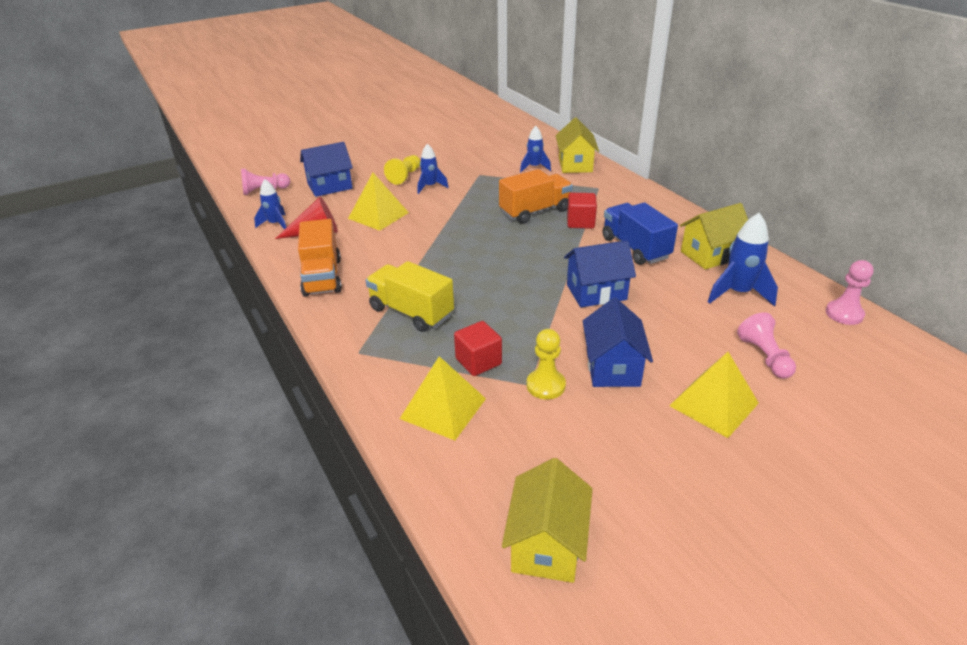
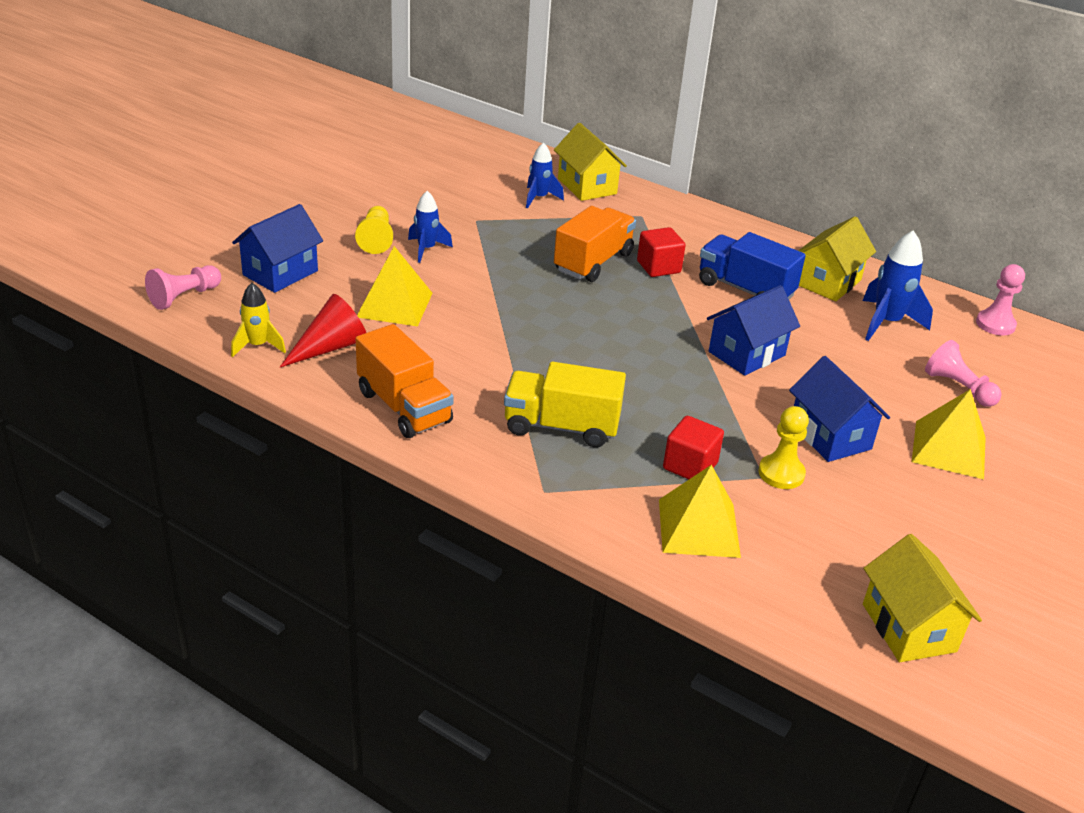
camera: 30 degrees left, 0 degrees up
(275, 224) = (258, 346): blue rocket -> yellow rocket

